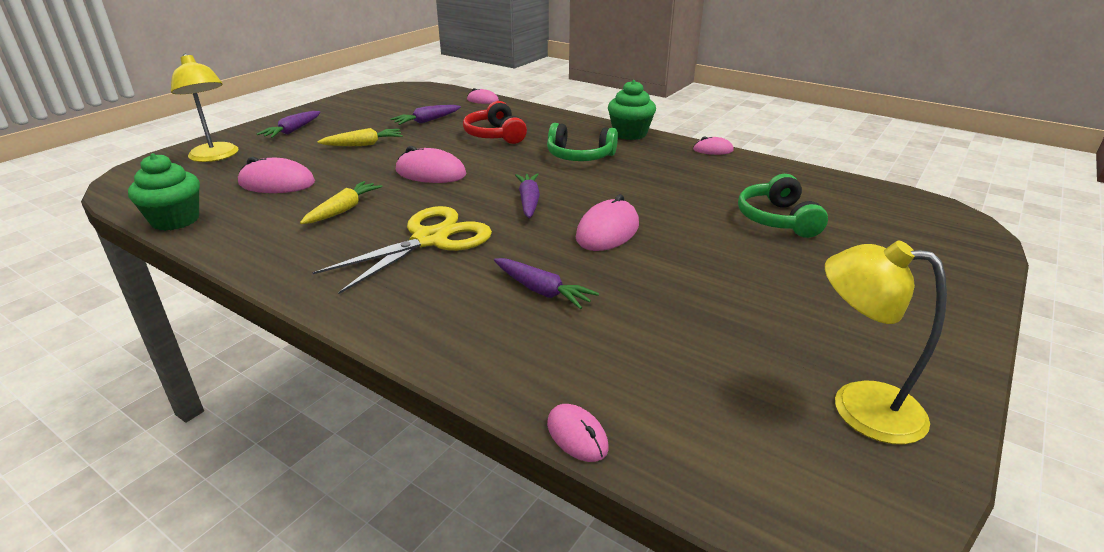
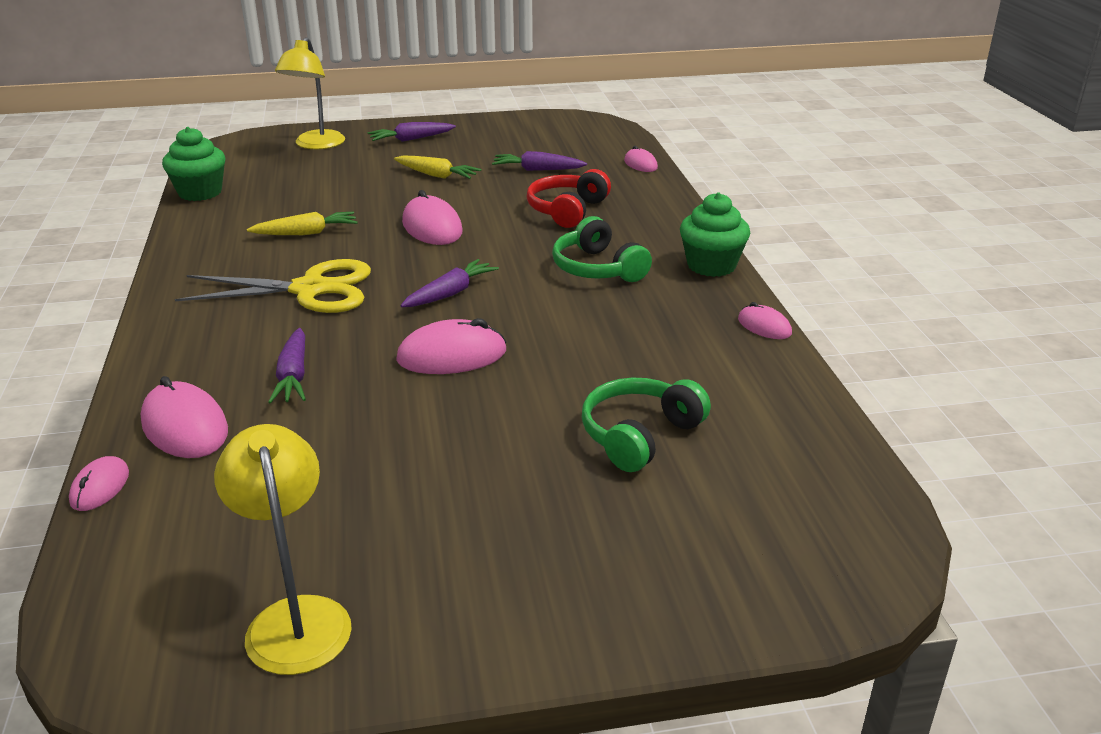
camera: 45 degrees right, 0 degrees up
(277, 183) = (310, 187): pink mouse -> pink mouse (185, 426)

